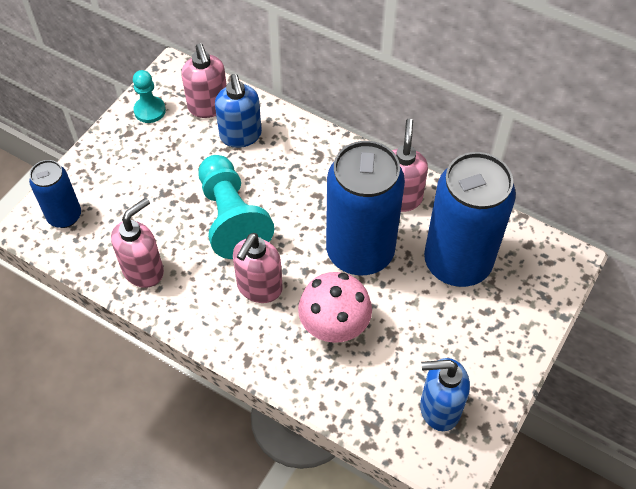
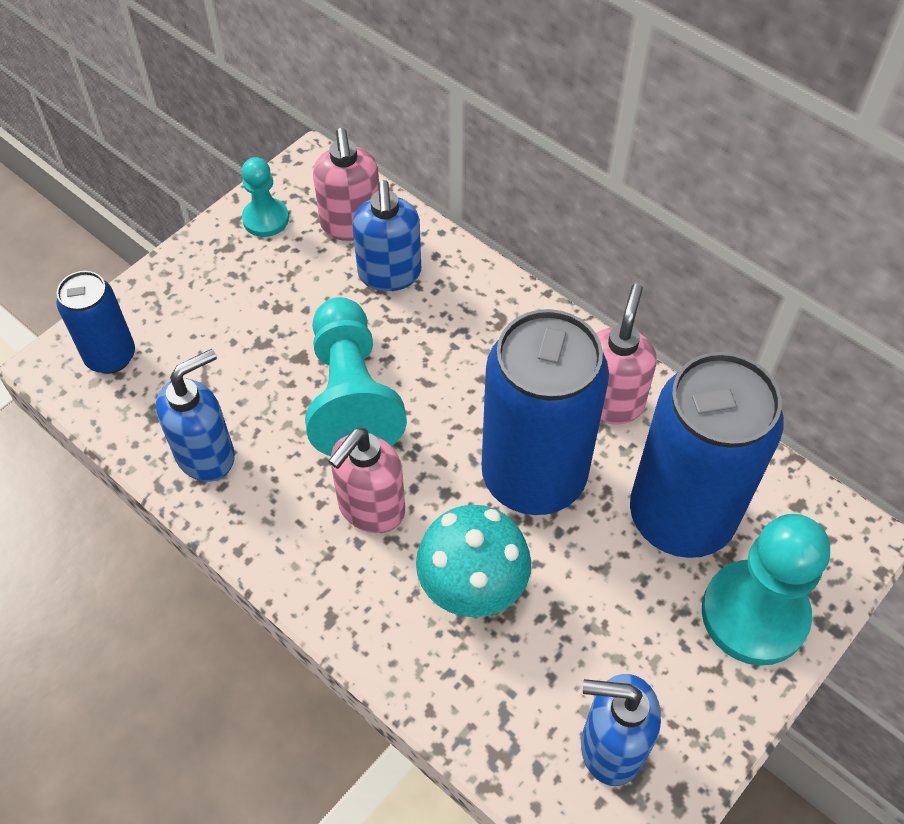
camera: 10 degrees right, 0 degrees up
(144, 270) = (206, 455): pink soap dispenser -> blue soap dispenser
(334, 326) = (472, 586): pink mushroom -> turquoise mushroom
(513, 315) = (754, 614): none -> turquoise pawn

